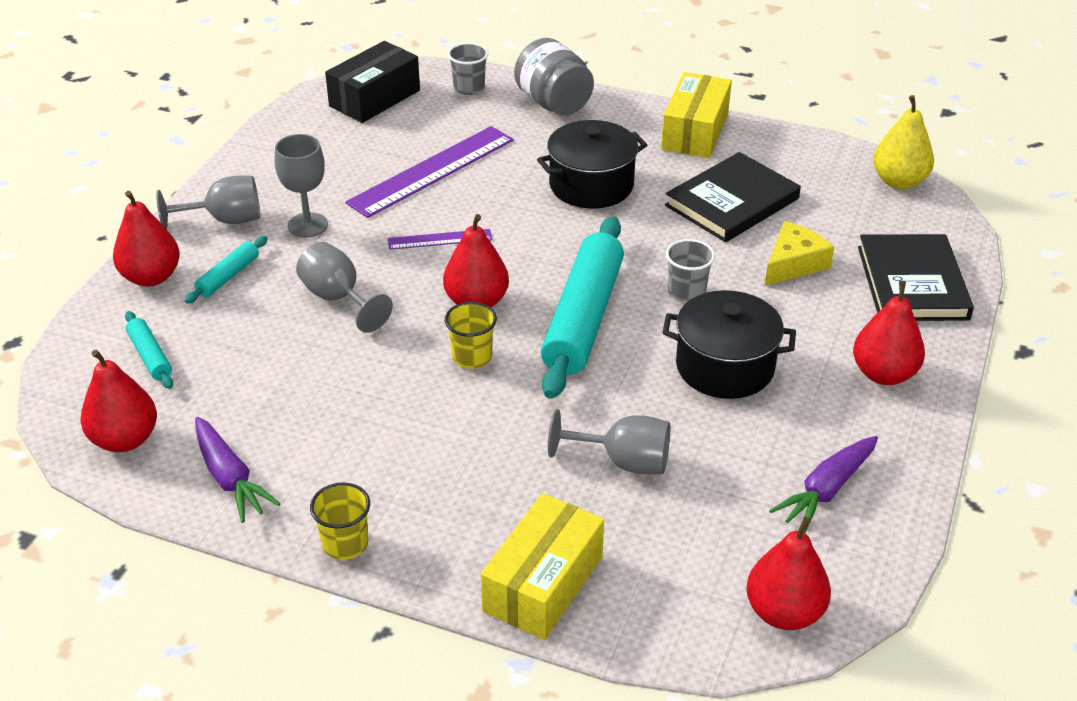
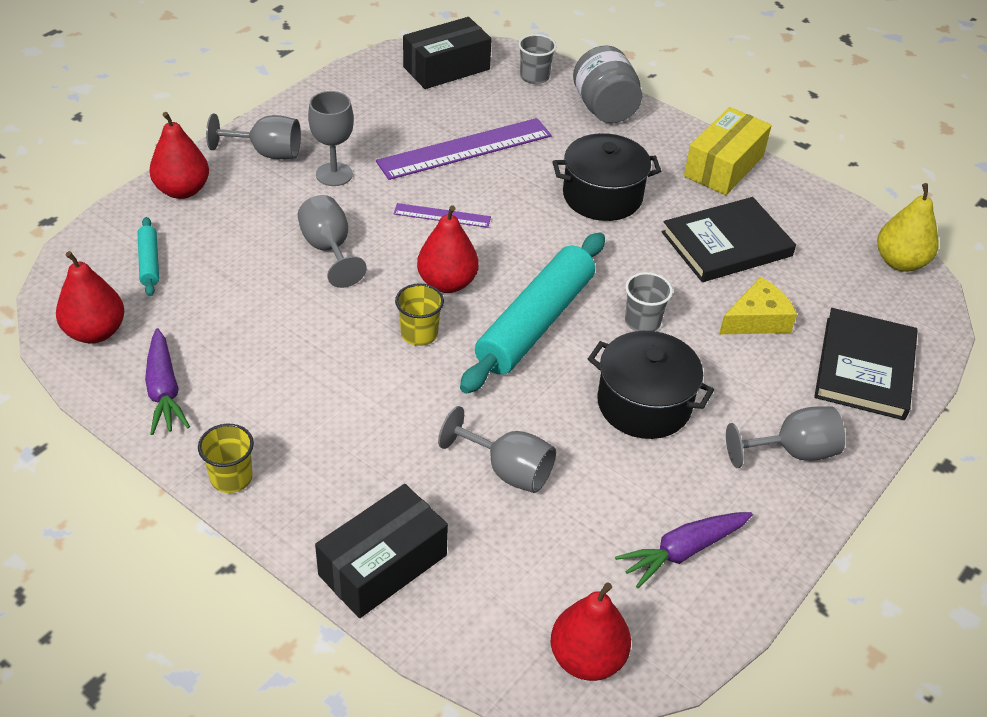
camera: 15 degrees right, 5 degrees up
(228, 276) = (246, 205): turquoise rolling pin -> none
(543, 583) = (383, 565): yellow box -> black box
(883, 374) = (793, 452): red pear -> grey goblet

